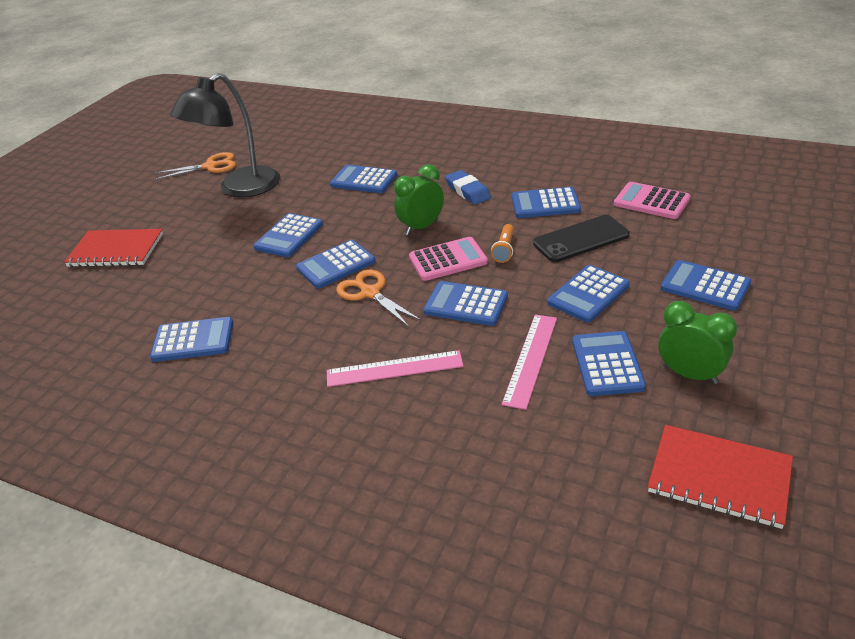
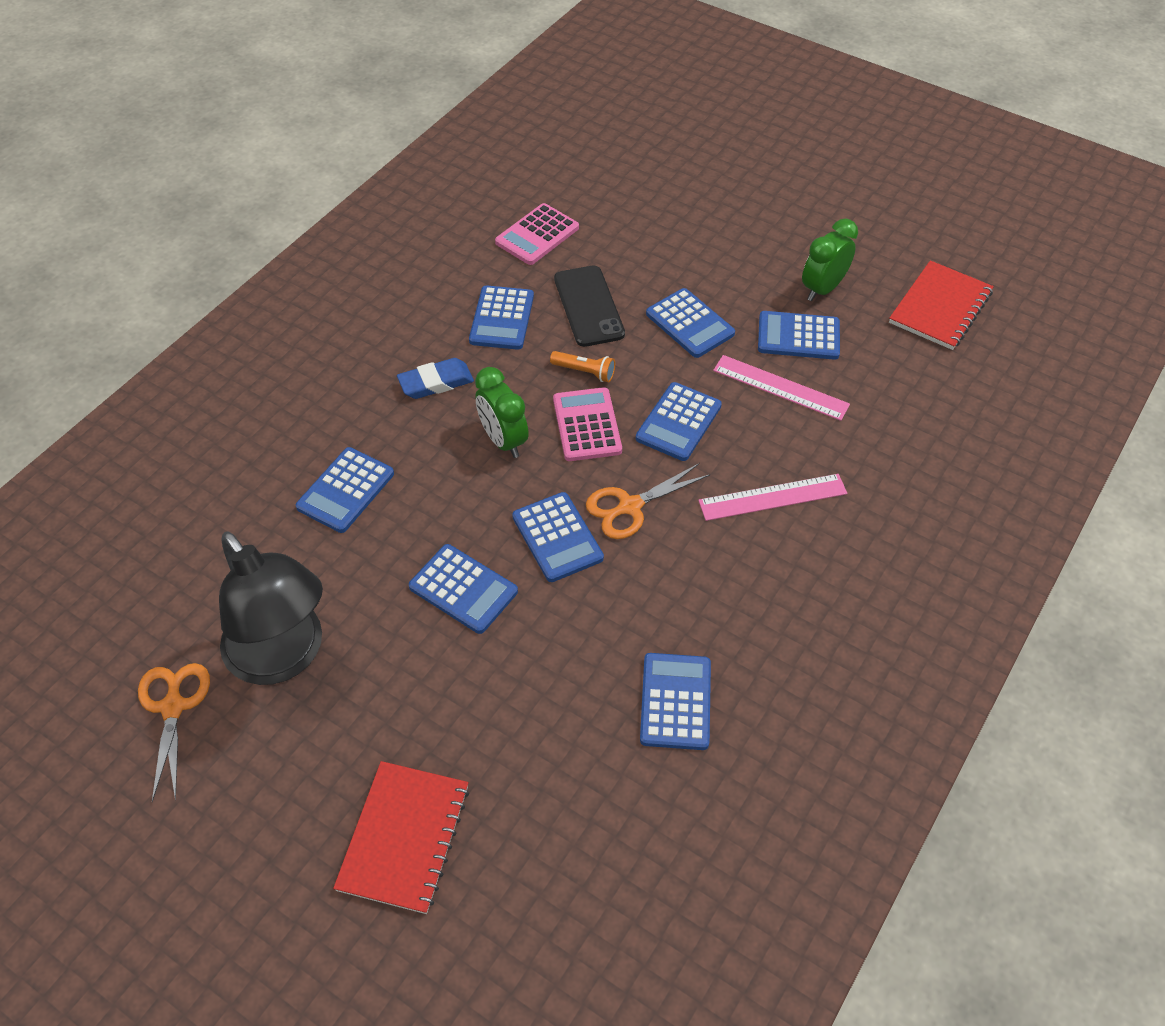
camera: 85 degrees left, 15 degrees up
(394, 368) = (772, 497): pink ruler -> pink ruler turned 75 degrees clockwise
(705, 286) = (701, 243): blue calculator -> none

